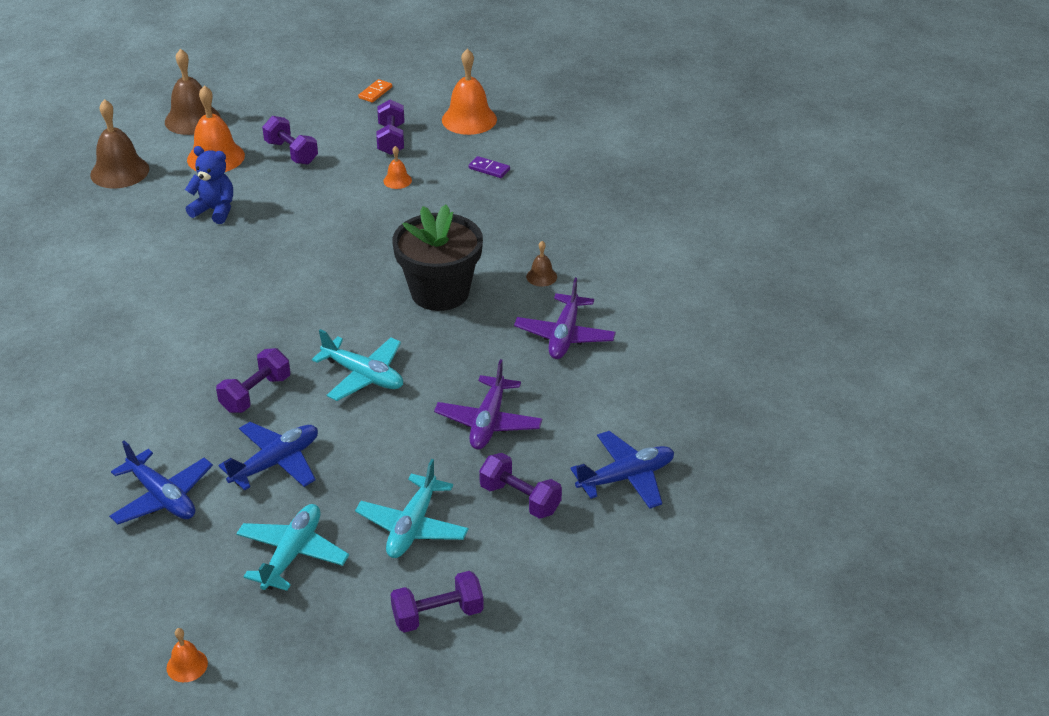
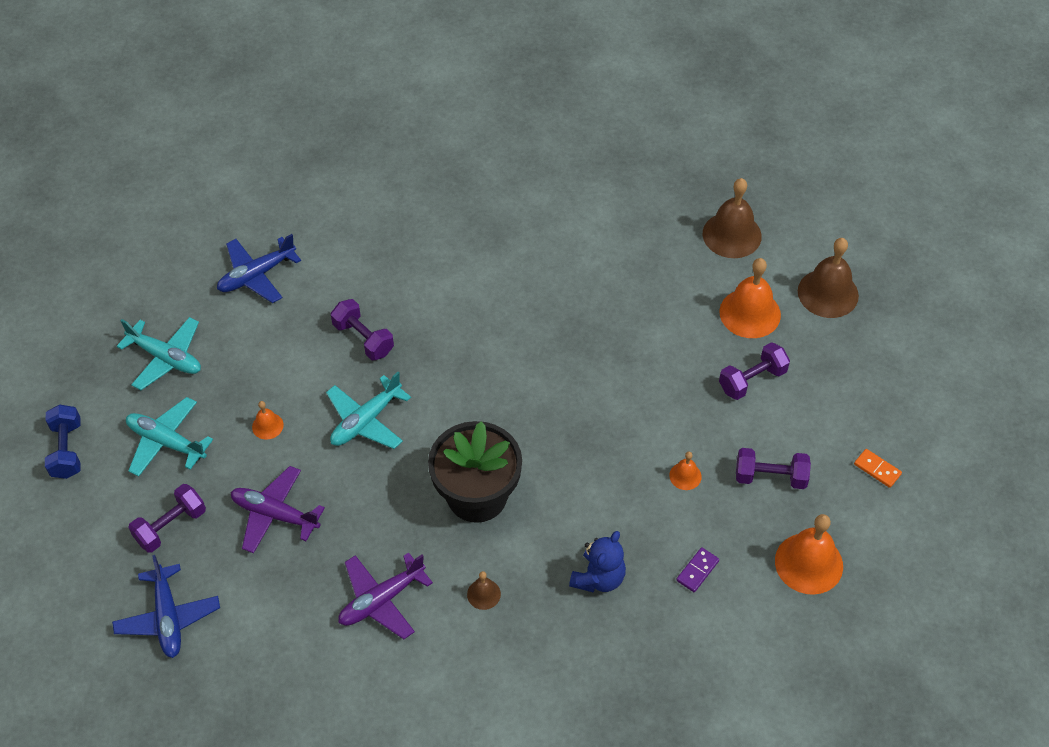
camera: 100 degrees right, 15 degrees up
(187, 665) = (82, 291): orange bell -> orange bell (267, 426)
(215, 210) = (651, 312): blue teddy bear -> blue teddy bear (598, 578)
(276, 463) = (272, 350): blue plane -> none
(437, 615) = (67, 450): purple dumbbell -> blue dumbbell
(564, 335) = (381, 600): purple plane -> purple plane turned 60 degrees counterclockwise

